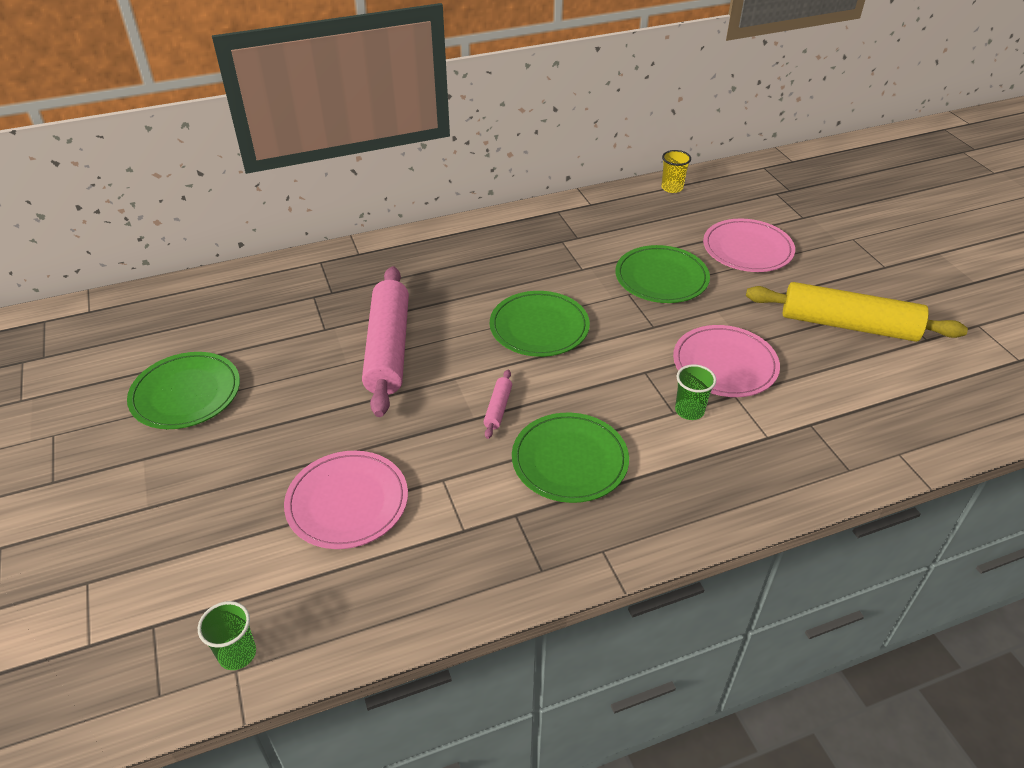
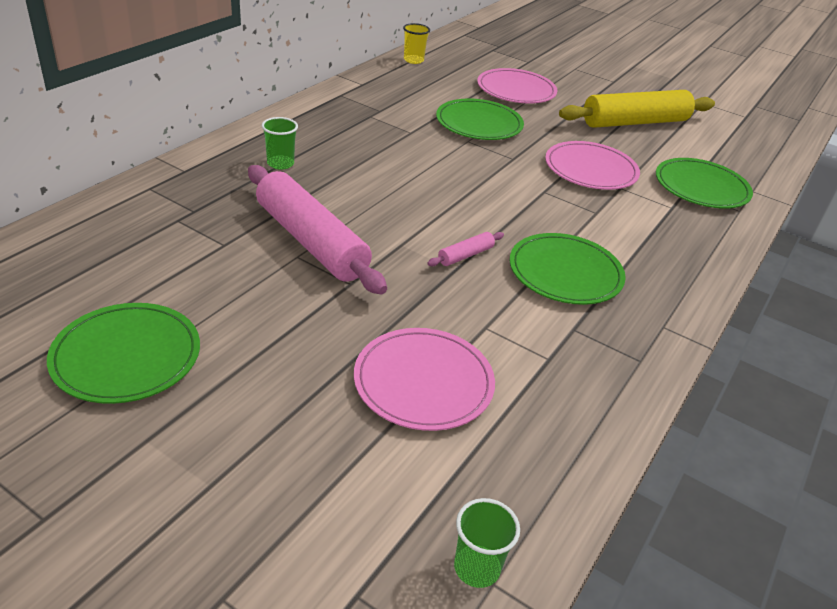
camera: 40 degrees left, 5 degrees down
(498, 408) = (465, 255): pink rolling pin -> pink rolling pin turned 75 degrees clockwise
(539, 327) = (426, 184): green plate -> green plate (701, 187)
(689, 410) = (604, 207): green cup -> green cup (280, 163)

